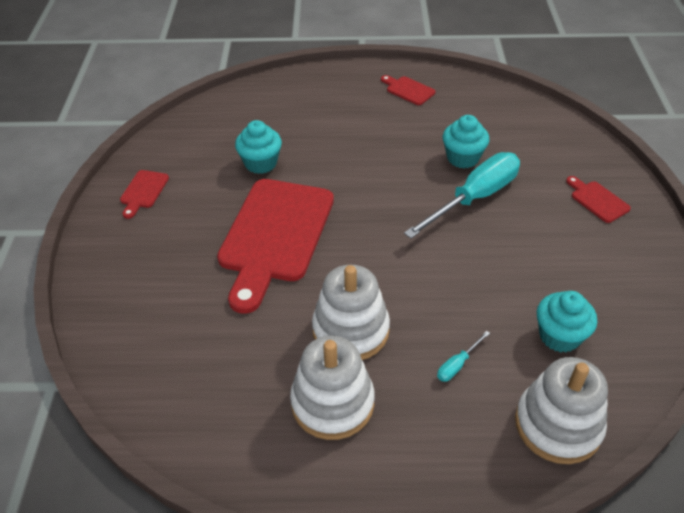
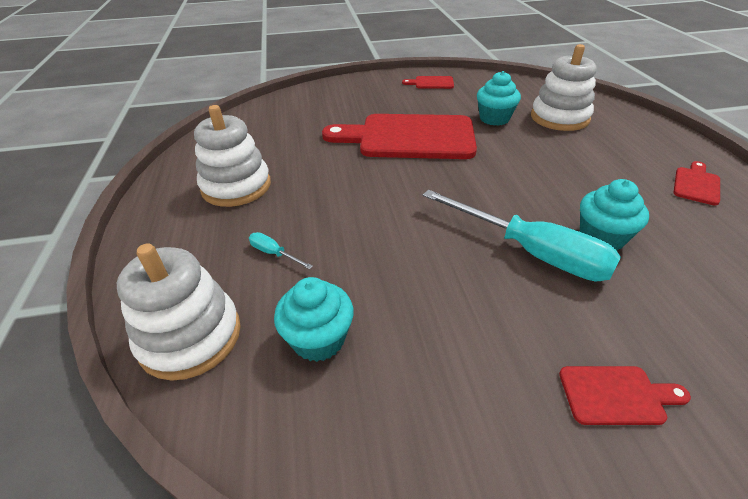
camera: 80 degrees right, 5 degrees down
(351, 330) = (311, 186): white stacking toy -> white stacking toy (559, 118)
(597, 200) = (616, 395): red cutting board -> red cutting board turned 45 degrees clockwise

